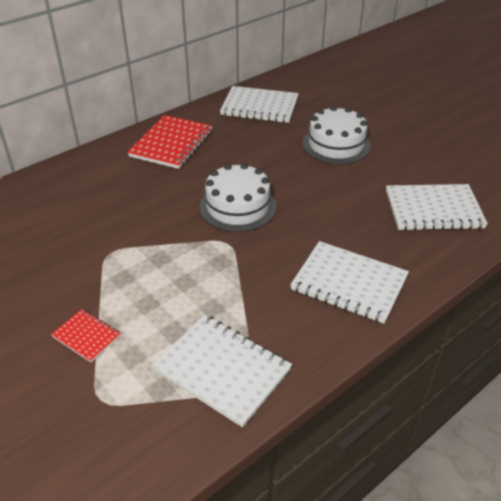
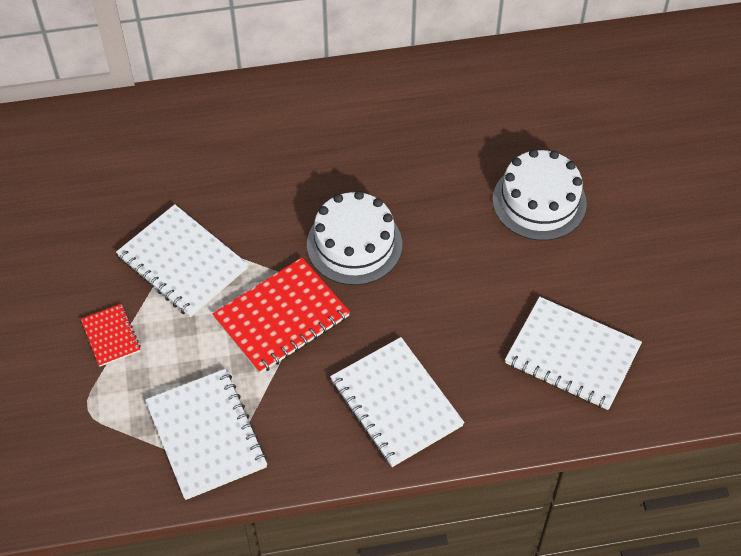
camera: 30 degrees right, 15 degrees up
(172, 143) = (344, 111): red notebook -> red notebook (282, 317)
(259, 107) = (493, 92): white notebook -> white notebook (182, 262)

